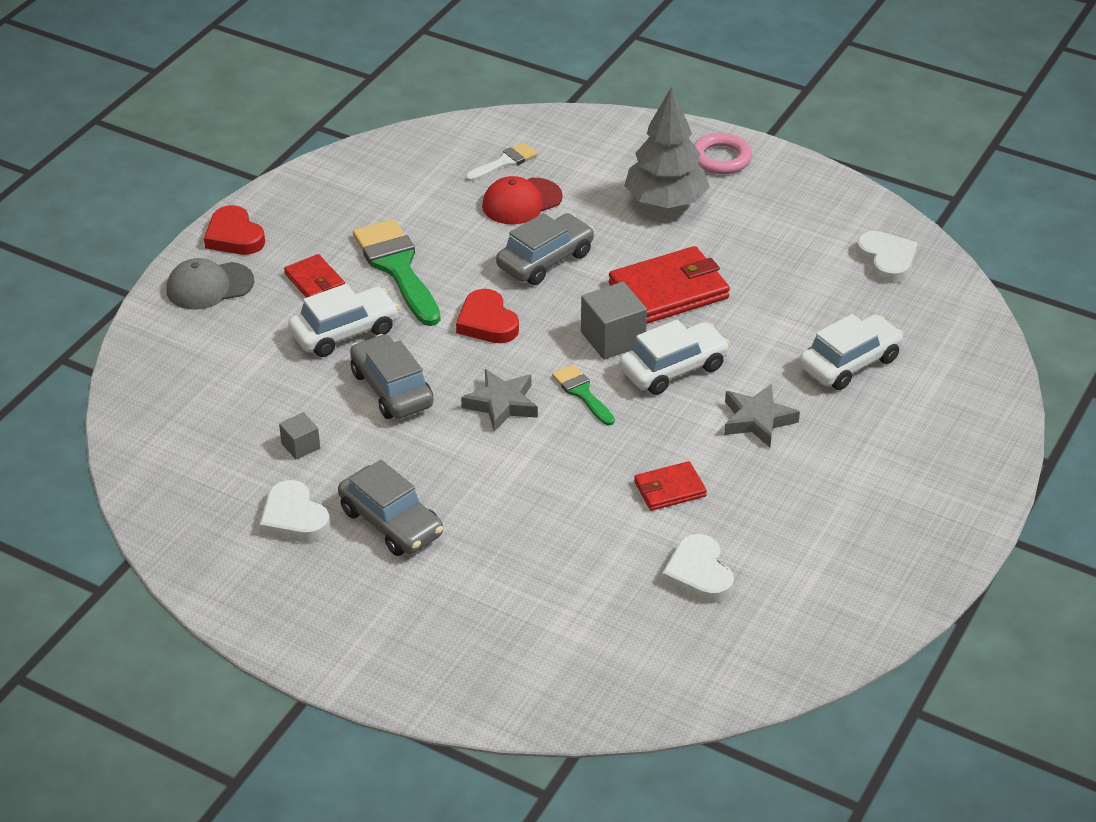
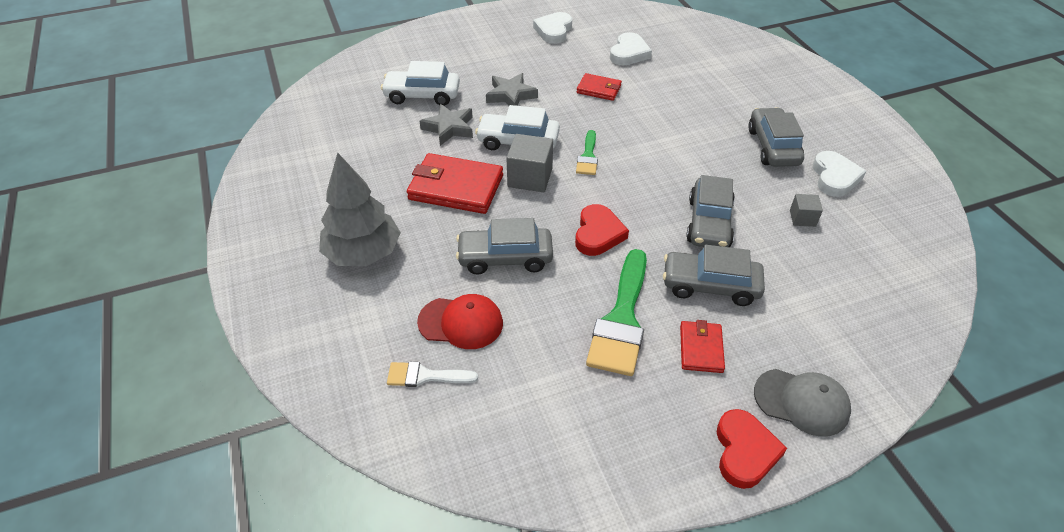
camera: 140 degrees left, 5 degrees up
(345, 332) = (710, 285): white car -> grey car
(502, 404) = (644, 176): grey star -> grey star (449, 128)
(721, 158) = (272, 265): pink ring -> none
(887, 260) = (308, 133): white heart -> white heart (554, 31)

